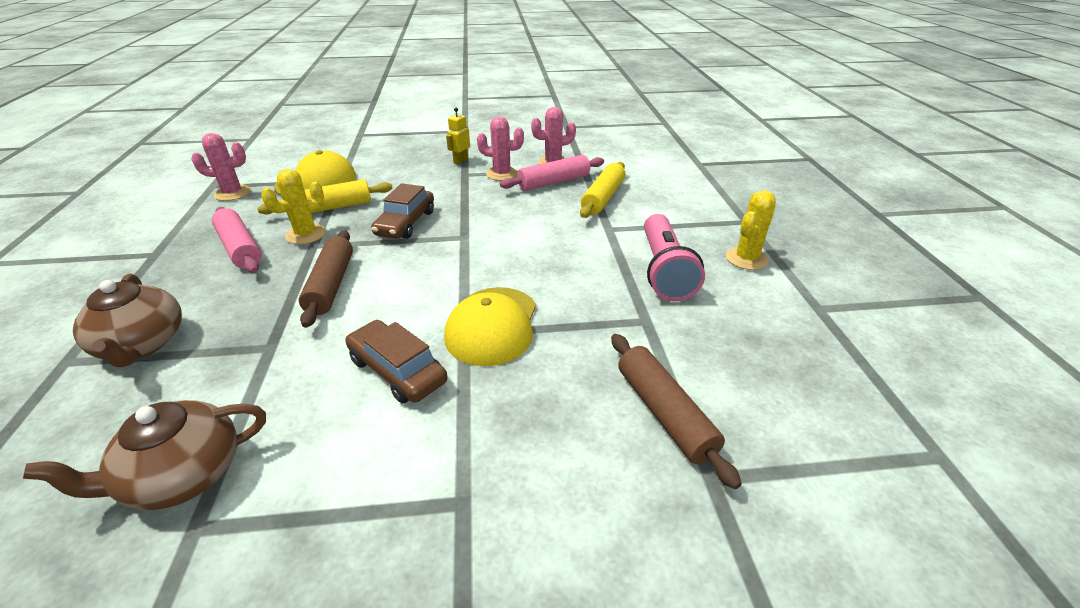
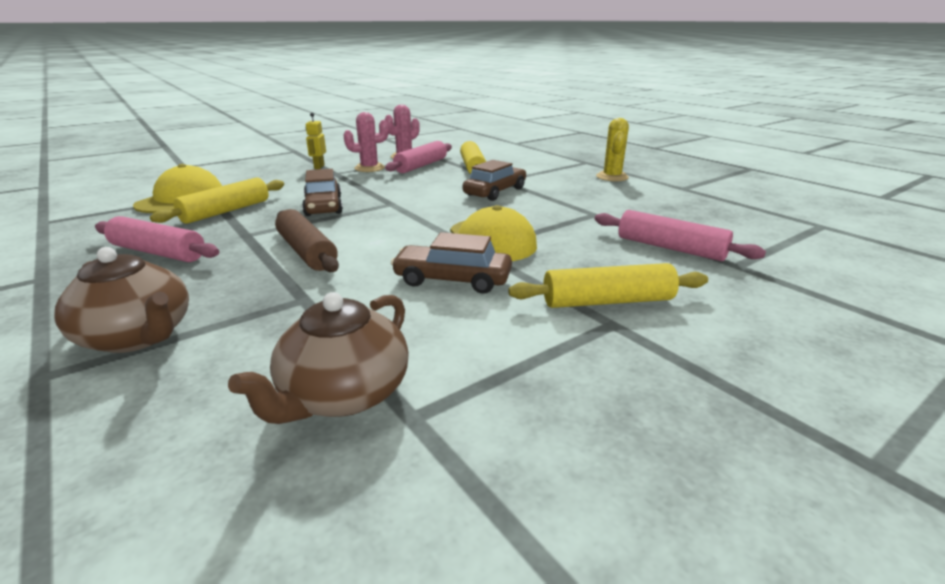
camera: 30 degrees left, 10 degrees down
(232, 193) = (82, 222): pink cactus -> none
(306, 234) = (225, 230): yellow cactus -> none
(496, 467) = (607, 301): none -> yellow rolling pin
(580, 247) = (495, 192): none -> brown car
(664, 270) = (570, 191): pink flashlight -> none
(664, 413) = (670, 248): brown rolling pin -> pink rolling pin

